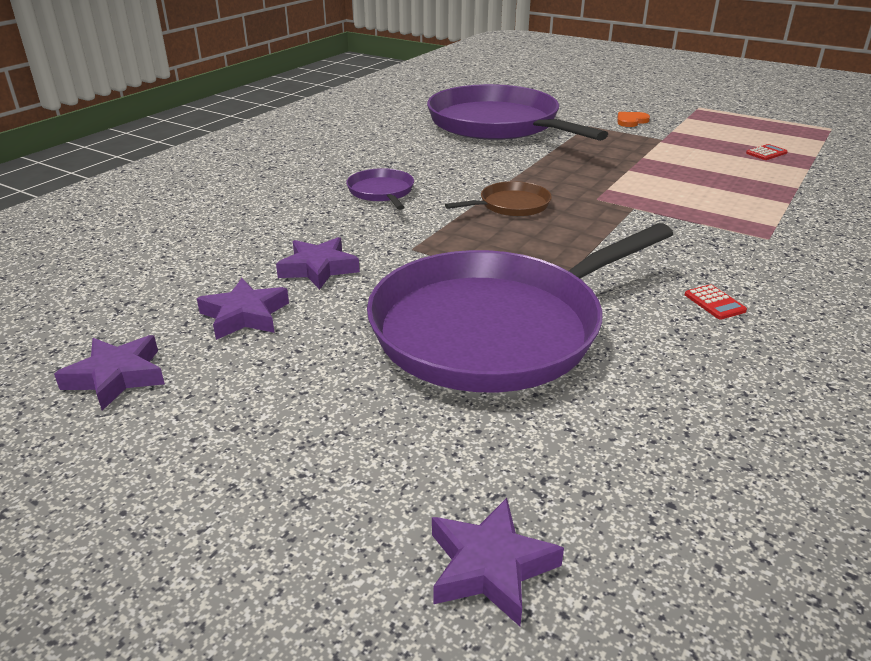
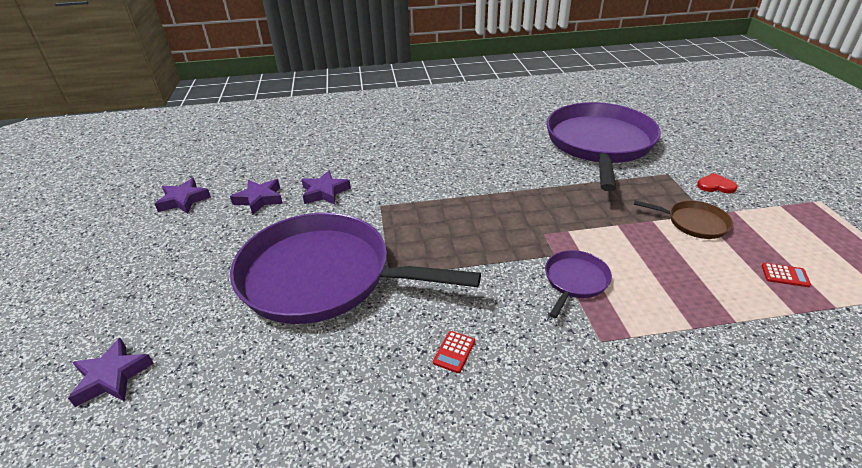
camera: 50 degrees right, 5 degrees up
(381, 192) = (435, 161): purple pan -> purple pan (575, 281)
(511, 205) = (483, 208): brown pan -> brown pan (694, 223)
(631, 121) = (715, 186): orange heart -> red heart

